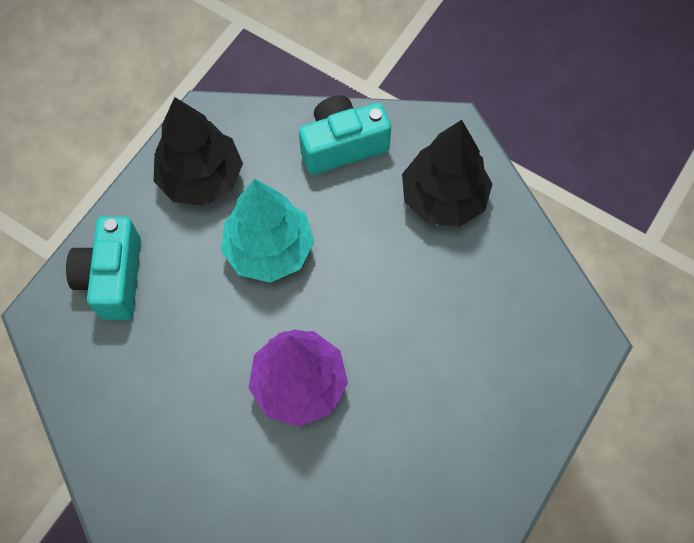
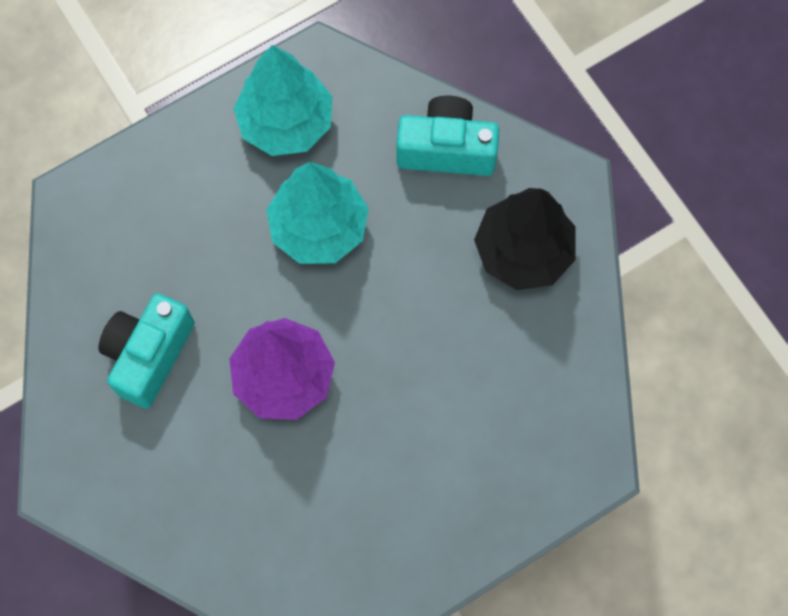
camera: 25 degrees right, 5 degrees up
(113, 278) = (154, 190): turquoise camera -> turquoise camera (149, 355)
(201, 178) = (286, 123): black tree -> turquoise tree

